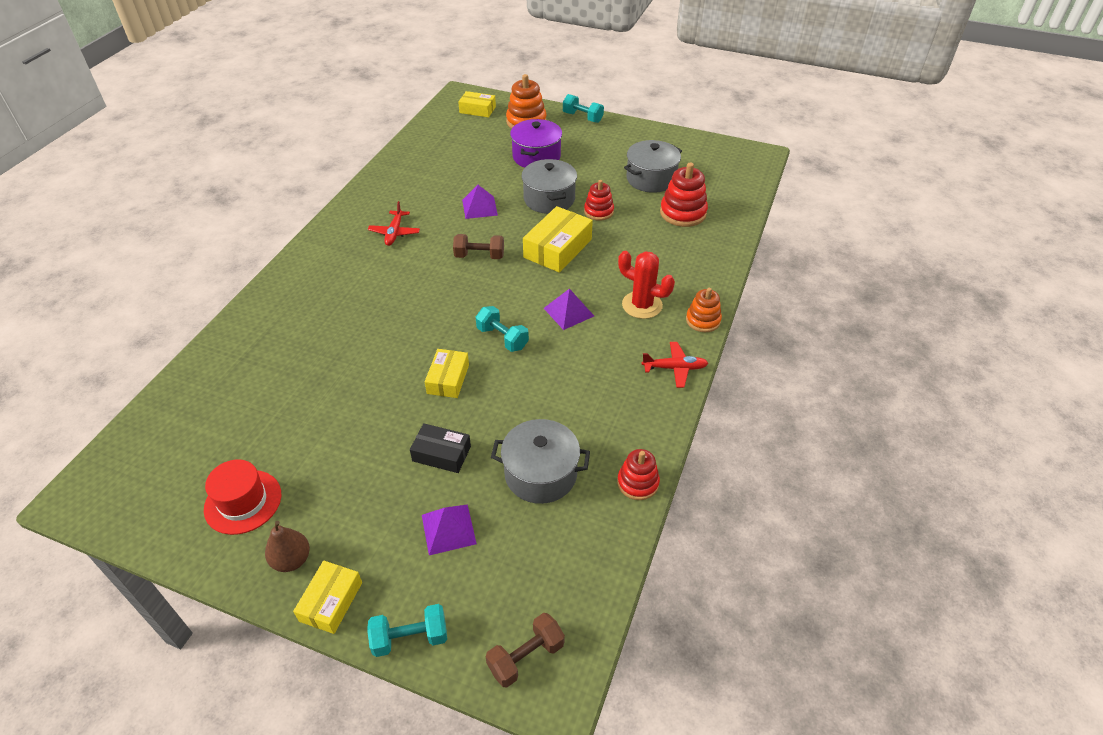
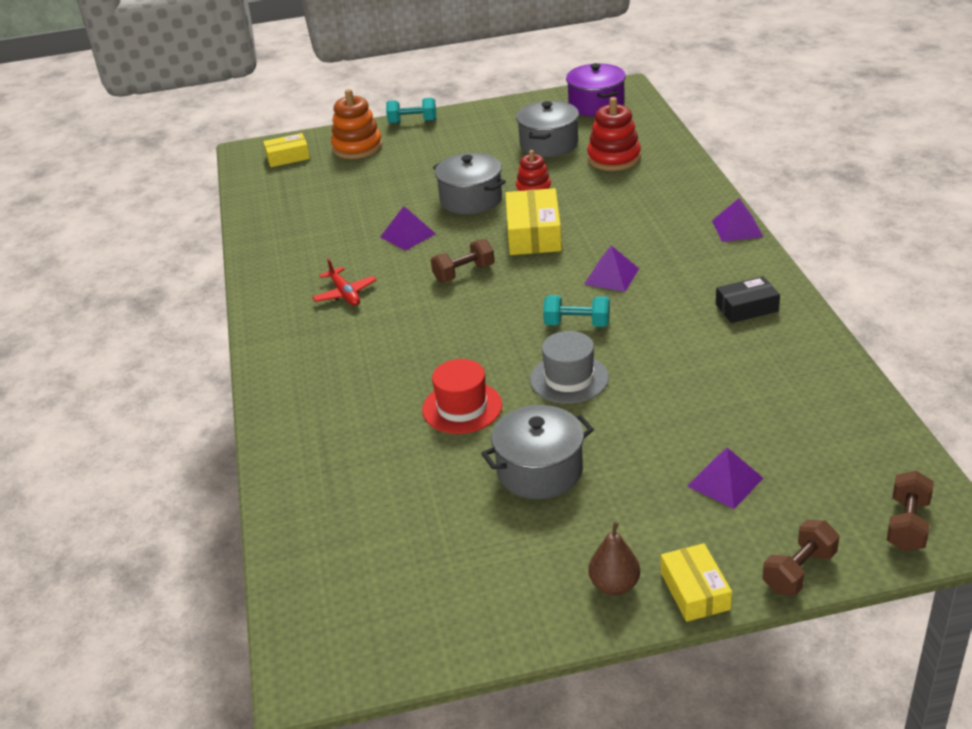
camera: 30 degrees left, 10 degrees down
(243, 502) = (500, 574): red hat -> red hat (462, 407)
(410, 638) = (799, 571): turquoise dumbbell -> brown dumbbell
(441, 454) = (642, 434): black box -> black box (746, 308)
(448, 379) = (569, 378): yellow box -> grey hat
(536, 157) = (409, 171): purple pot -> purple pot (596, 105)
(540, 474) = (749, 401): grey pot -> grey pot (540, 471)
(638, 483) = (836, 364): red stacking toy -> none
(642, 305) = (670, 241): red cactus -> none
(675, 368) = (759, 272): red plane -> none
(703, 320) = (737, 228): orange stacking toy -> purple pyramid

